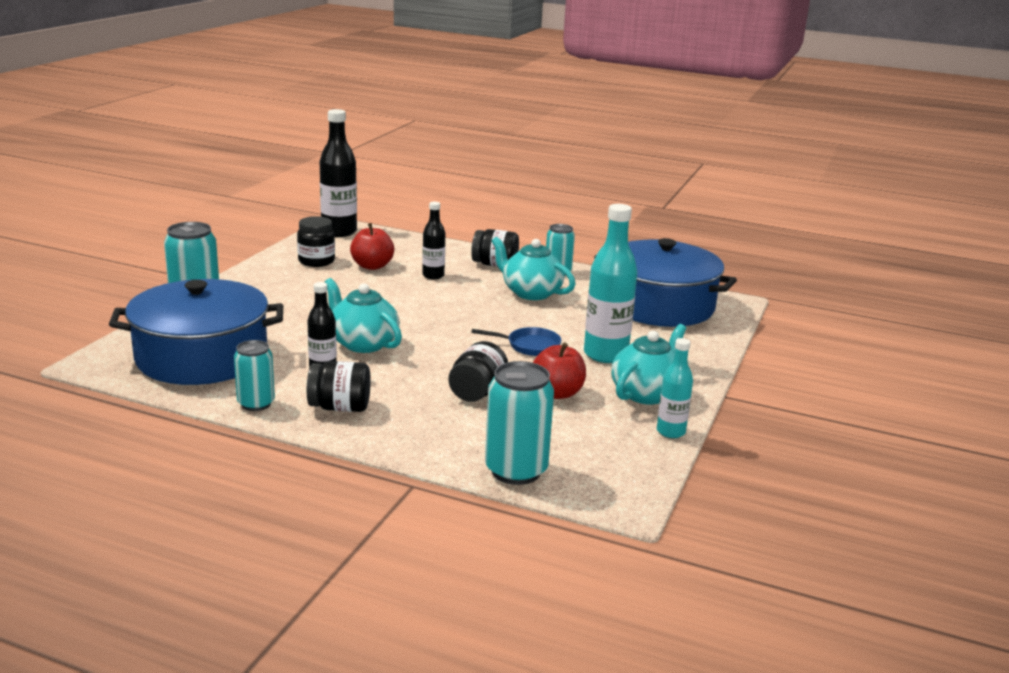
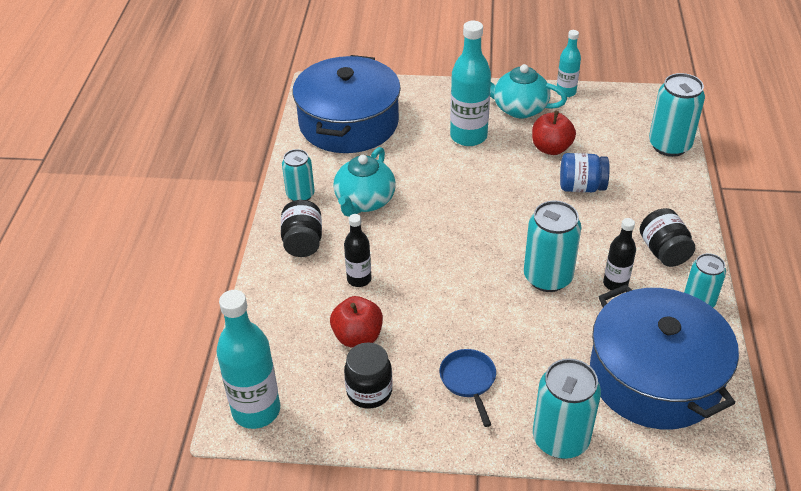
camera: 105 degrees left, 20 degrees up
(339, 232) = (256, 410): black bottle -> turquoise bottle
(362, 343) = (547, 277): turquoise teapot -> turquoise can
(477, 392) = (581, 187): black jar -> blue jar
(529, 346) = (481, 178): blue pan -> blue pan (469, 381)

